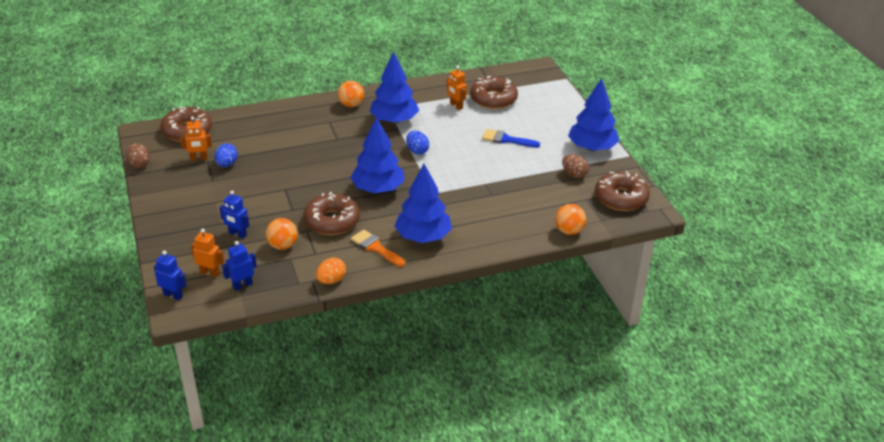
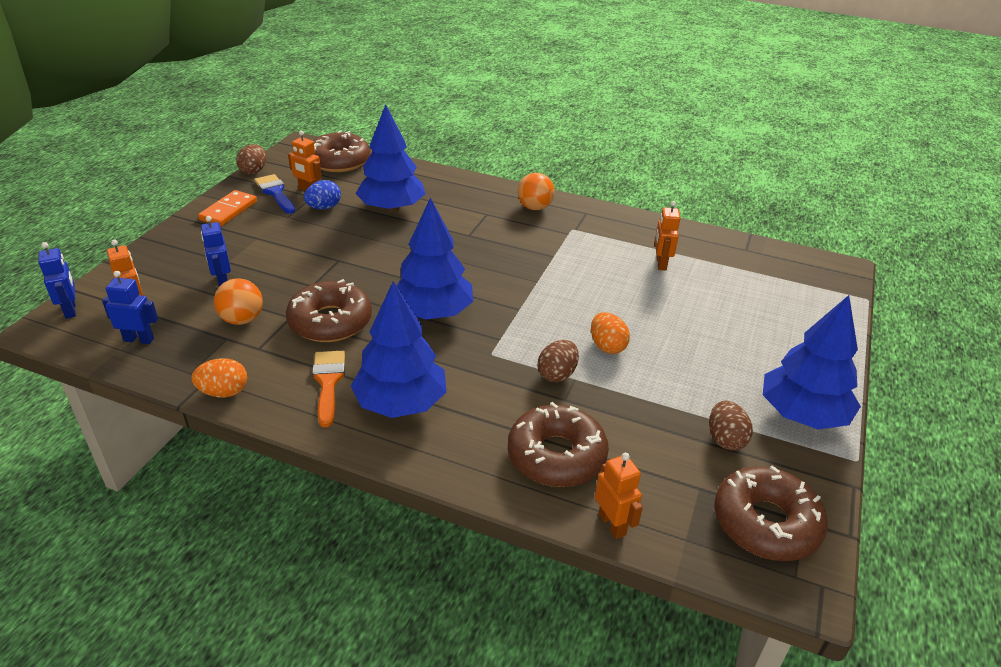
camera: 40 degrees right, 0 degrees up
(168, 196) = (228, 211): none -> orange domino
(394, 120) = (561, 245): blue tree -> blue tree (392, 208)
(417, 151) = (541, 292): blue egg -> none
(475, 185) = (557, 374): none -> brown egg
(481, 161) = (607, 346): none -> orange egg
(493, 99) = (723, 278): brown donut -> brown donut (556, 455)
(506, 139) = (678, 336): blue brush -> blue brush (275, 192)
(569, 231) = (612, 524): orange ball -> orange robot

